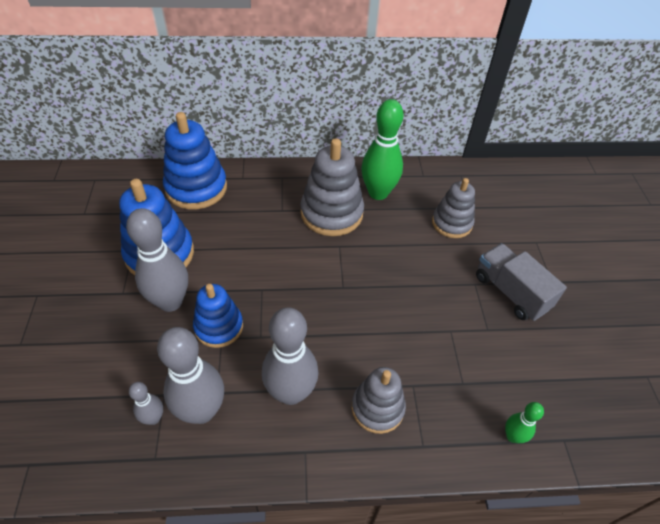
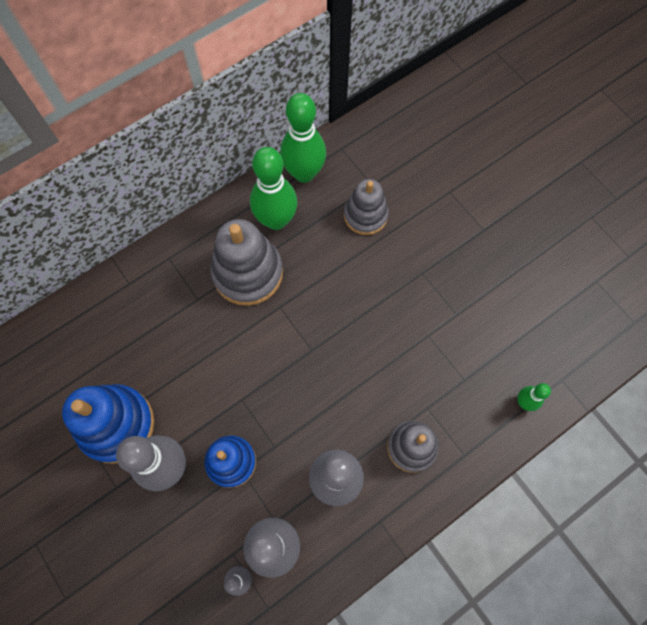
camera: 30 degrees left, 20 degrees up
(196, 188) = (91, 326): blue stacking toy -> none
(420, 176) = (304, 173): none -> green bowling pin
(511, 292) = (456, 263): grey truck -> none

